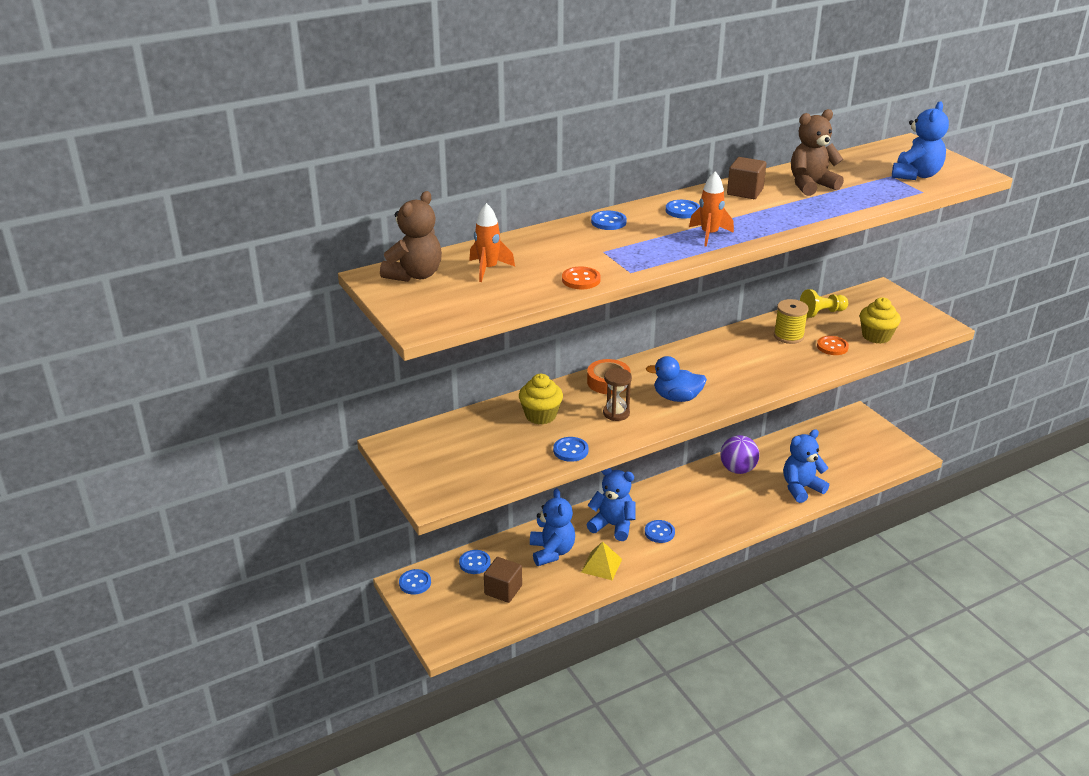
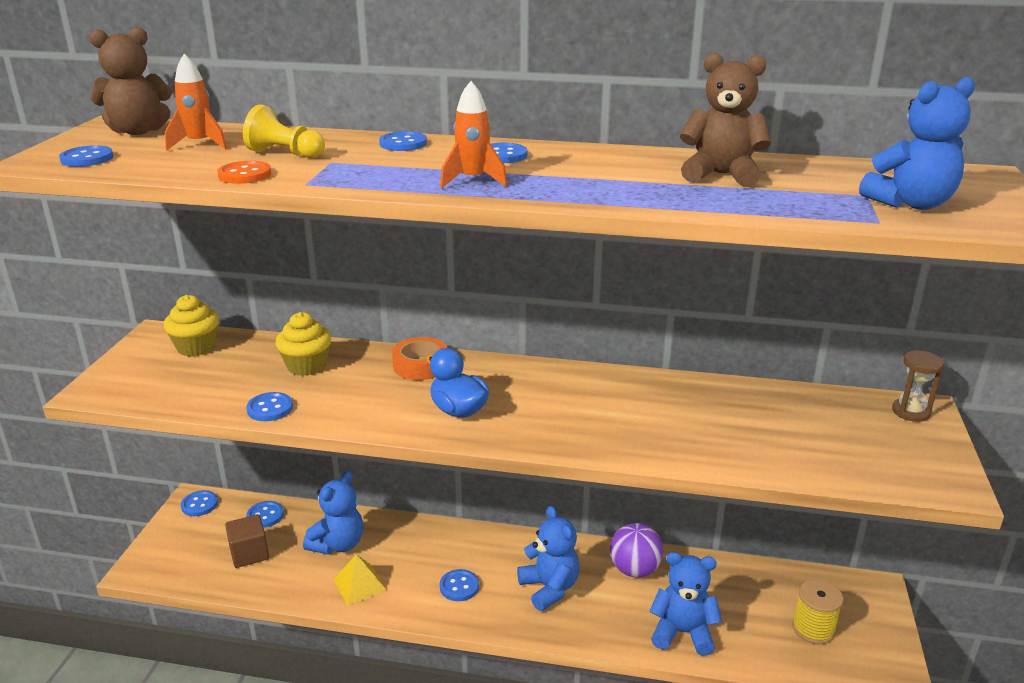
camera: 40 degrees right, 5 degrees down
(448, 308) = (87, 158): none -> blue button
(613, 526) = (426, 553): blue teddy bear -> blue teddy bear (549, 588)
(616, 413) = (373, 396): brown hourglass -> brown hourglass (910, 412)
(745, 192) = (619, 159): brown cube -> none
(788, 336) = (699, 406): yellow spool -> yellow spool (813, 628)
(822, 313) = (787, 400): yellow pawn -> yellow pawn (285, 154)
(832, 347) = (737, 441): orange button -> none
(876, 336) = (822, 456): yellow cupcake -> yellow cupcake (196, 347)

